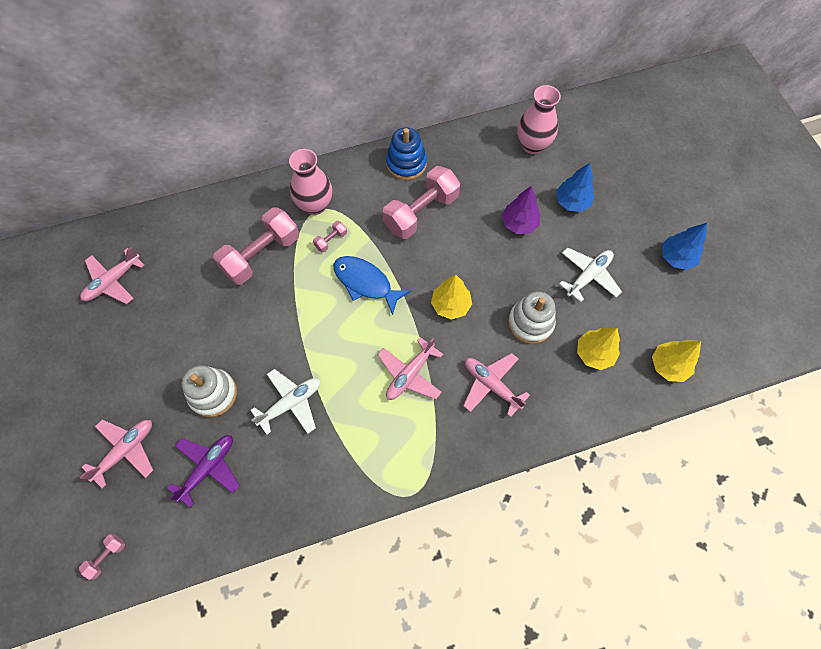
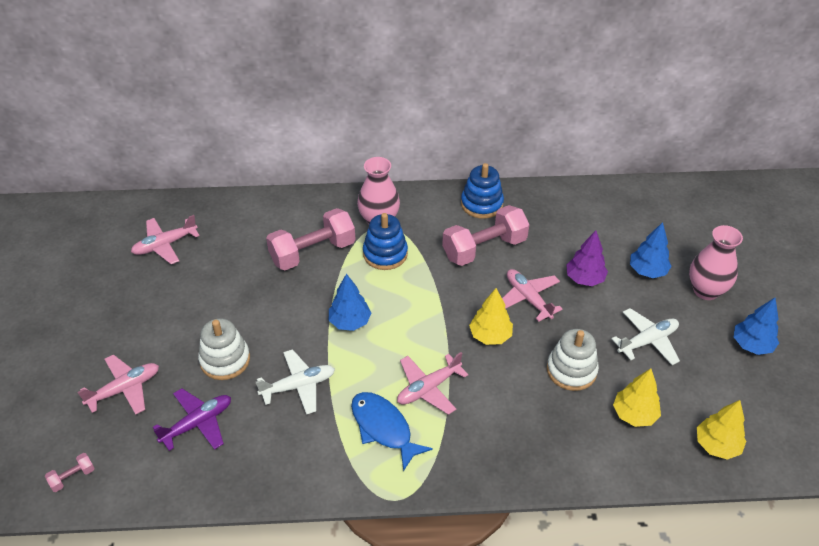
camera: 15 degrees right, 20 degrees down
(319, 323) = (350, 322): none -> blue tree
(331, 240) = (385, 254): pink dumbbell -> blue stacking toy
(365, 283) = (408, 297): blue fish -> blue fish (383, 428)
(491, 385) = (512, 418): pink plane -> pink plane (528, 299)
(532, 145) = (618, 213): pink vase -> pink vase (706, 290)

